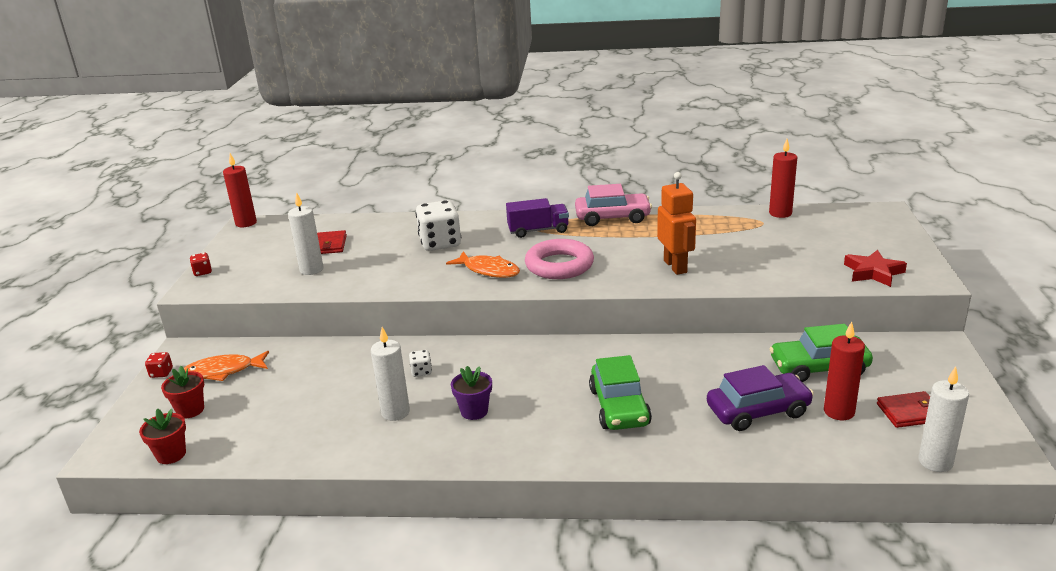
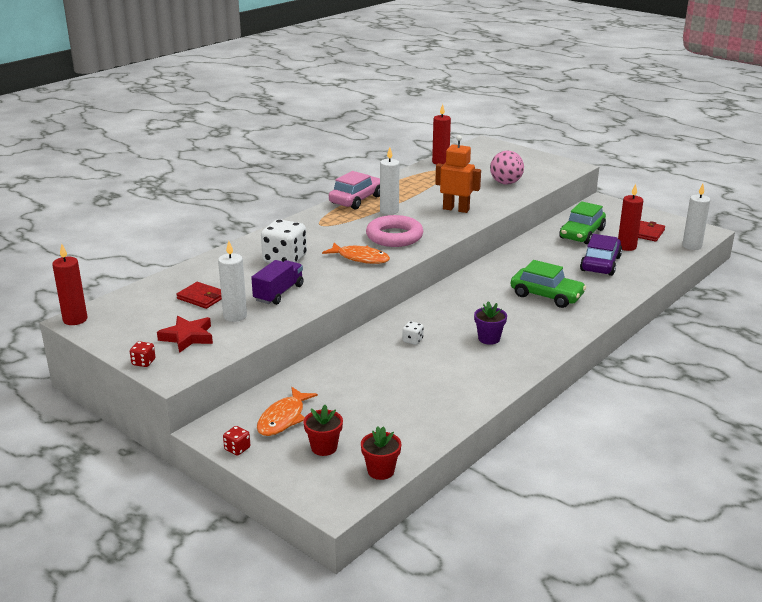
camera: 55 degrees left, 0 degrees up
(395, 412) = (451, 365): white candle -> white candle (389, 211)
(488, 270) = (360, 258): orange fish -> orange fish turned 45 degrees clockwise
(538, 230) = (330, 225): purple truck -> purple truck (279, 293)
(795, 263) = (506, 183): none -> pink ball
(873, 272) = (546, 173): red star -> red star (187, 337)

